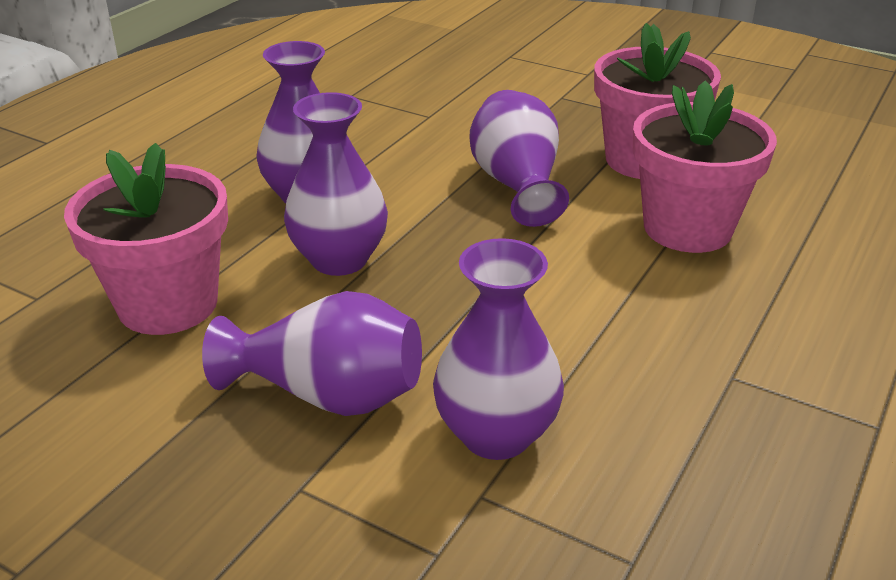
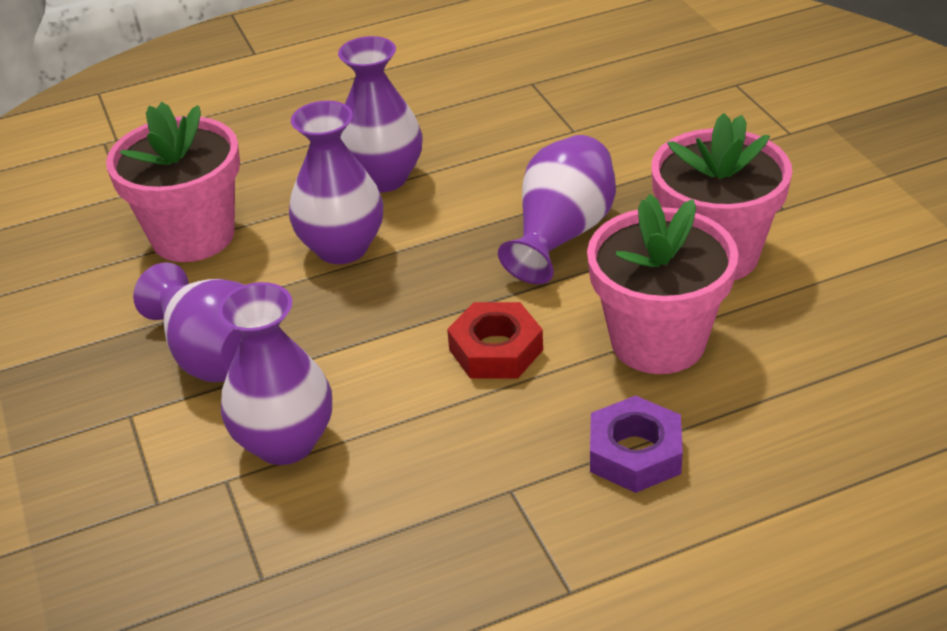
camera: 40 degrees right, 5 degrees up
(578, 282) = (496, 350): none -> red nut
(780, 308) = (635, 453): none -> purple nut

